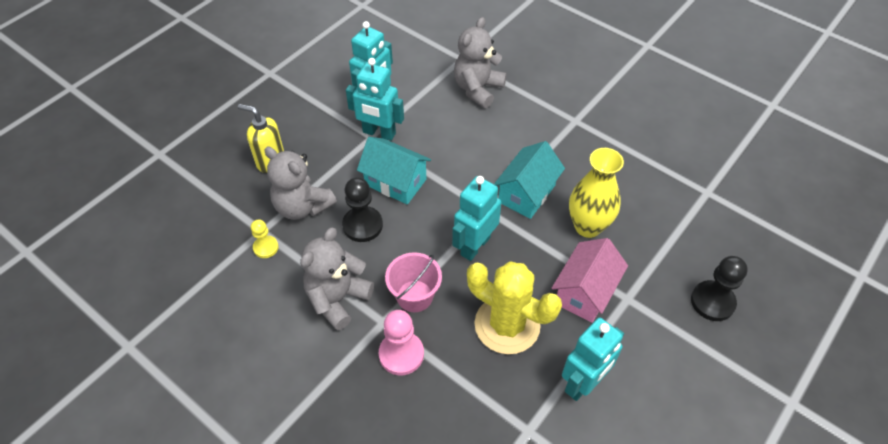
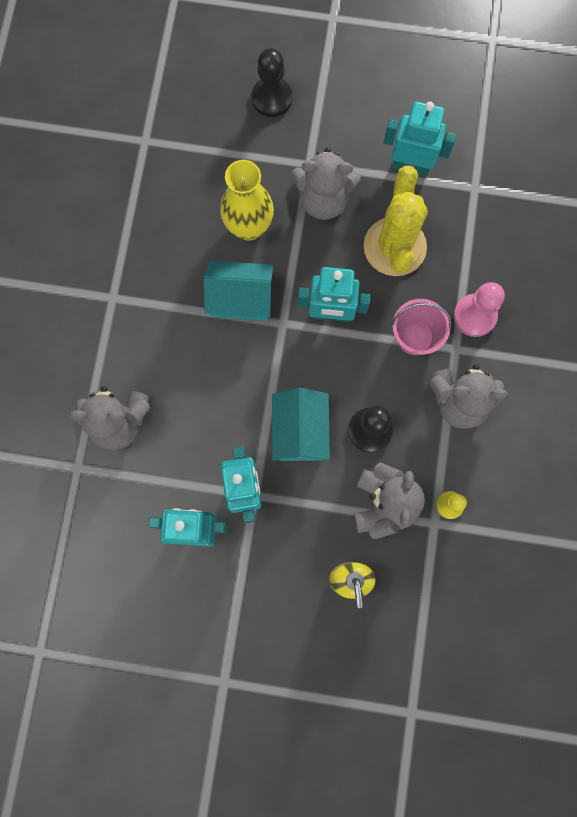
camera: 120 degrees left, 25 degrees up
(585, 292) = (323, 200): pink house -> grey teddy bear

